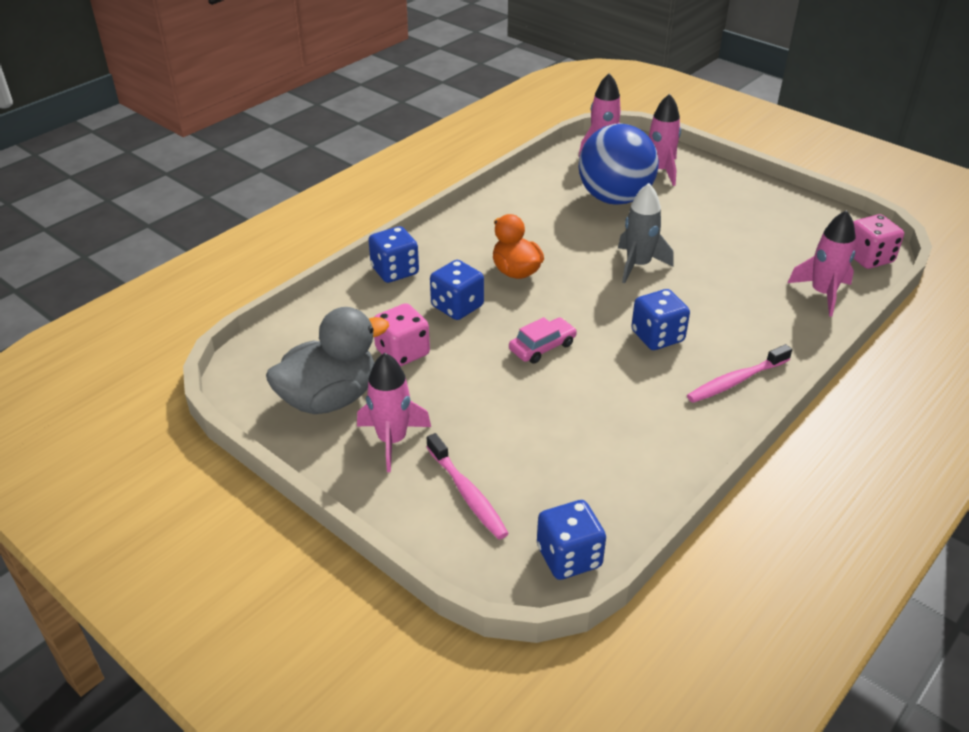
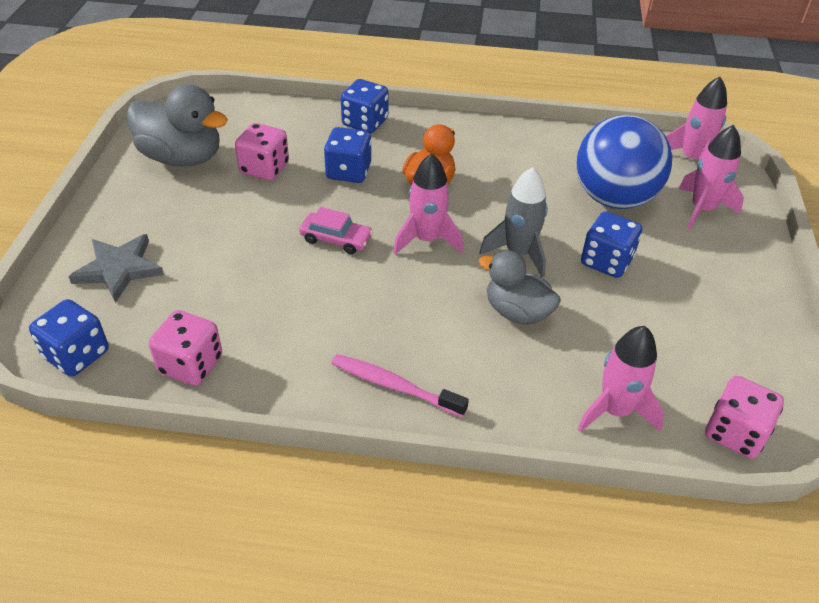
camera: 55 degrees right, 5 degrees up
(392, 440) = (155, 206): pink rocket -> pink rocket (427, 239)
(467, 494) = (119, 269): pink toothbrush -> grey star
(635, 484) = (191, 365): none -> pink dice
(657, 336) = (416, 305): blue dice -> blue dice (606, 261)
(700, 293) = (517, 312): none -> grey duck

